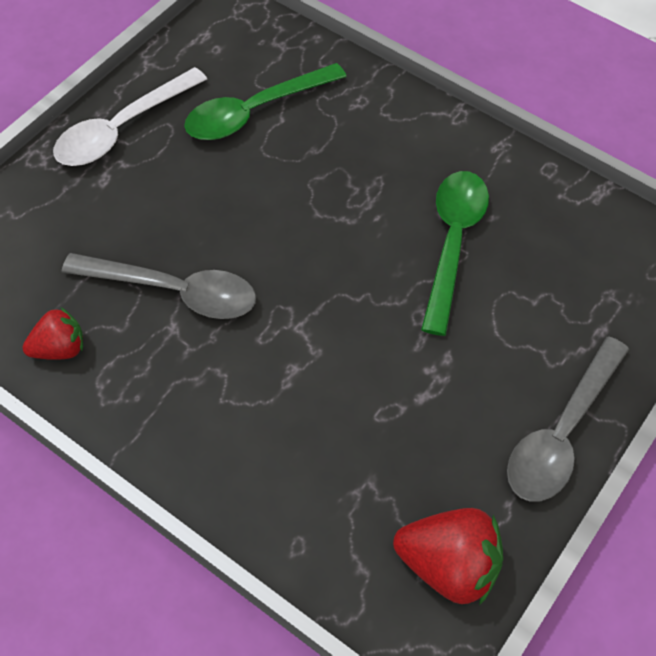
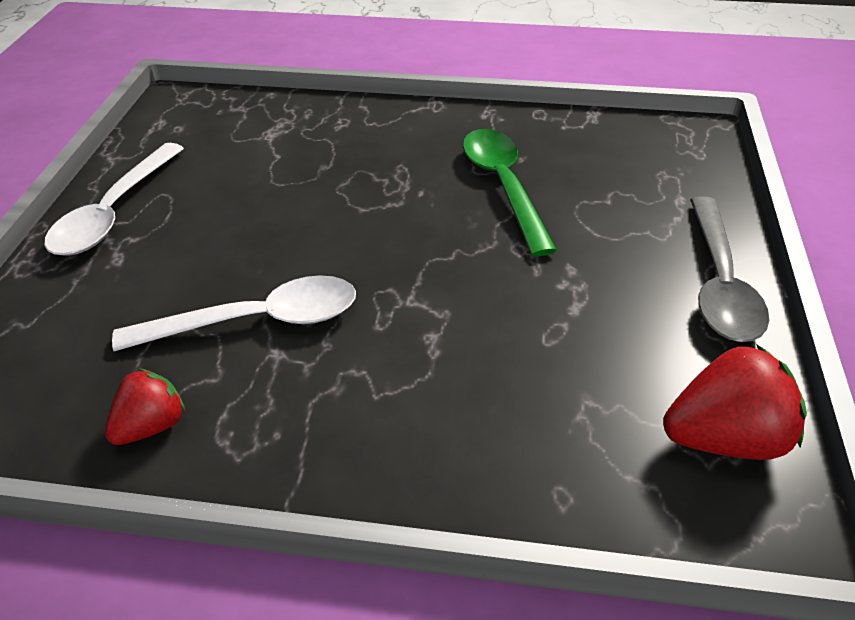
camera: 25 degrees left, 15 degrees down
(174, 291) = (257, 321): grey spoon -> white spoon
(255, 111) = (247, 158): green spoon -> none

